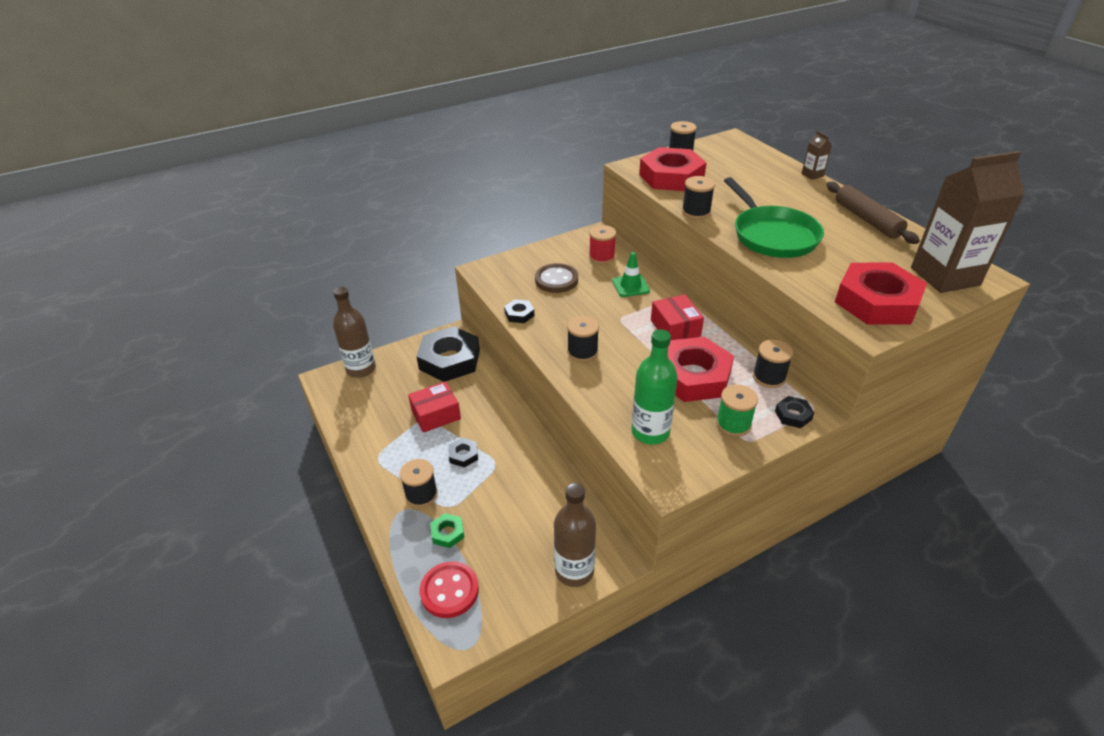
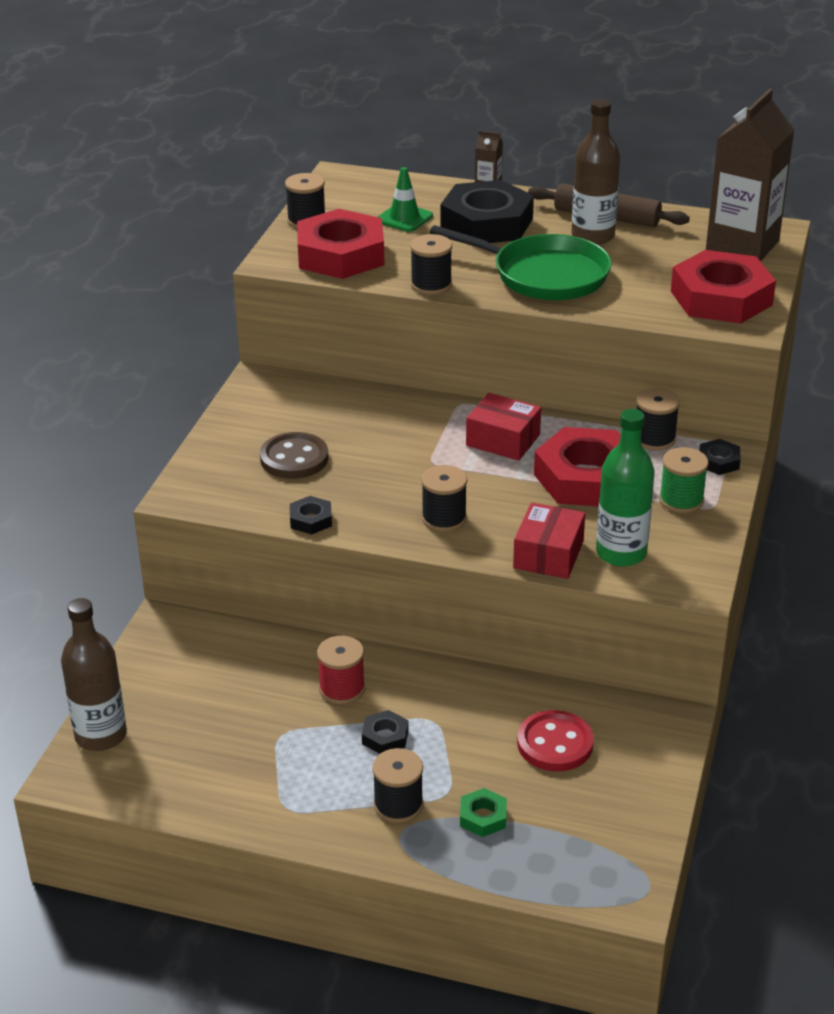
camera: 45 degrees left, 5 degrees down
(436, 414) = (286, 719): red box -> red box (548, 555)
(449, 360) = (207, 652): black nut -> black nut (487, 223)
(449, 591) = (562, 861): red button -> red button (555, 744)
(574, 571) = (651, 756): brown bottle -> brown bottle (593, 236)
(601, 257) = (307, 404): red spool -> red spool (342, 689)
(630, 286) = (390, 420): green traffic cone -> green traffic cone (404, 218)

